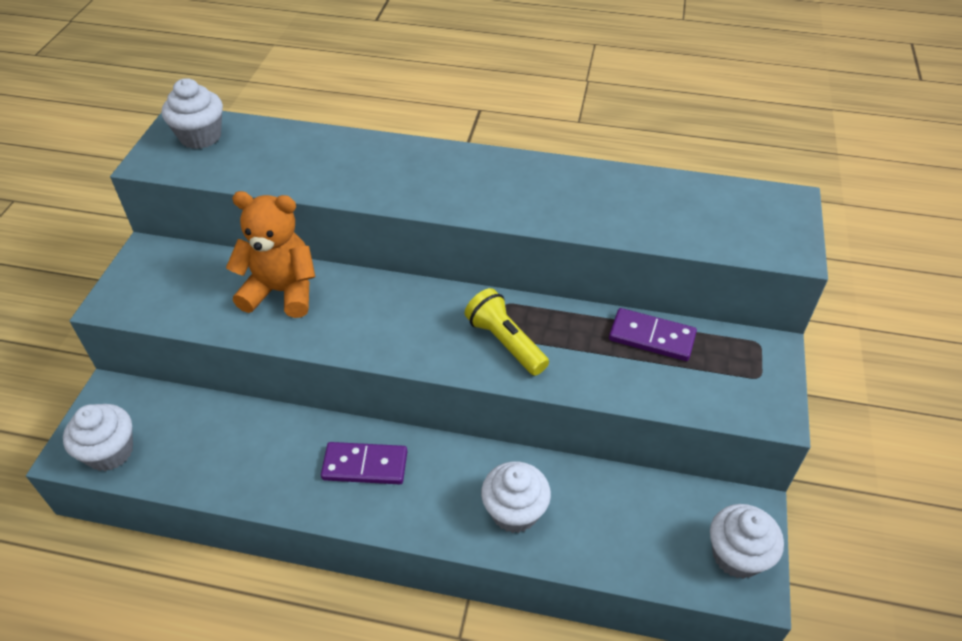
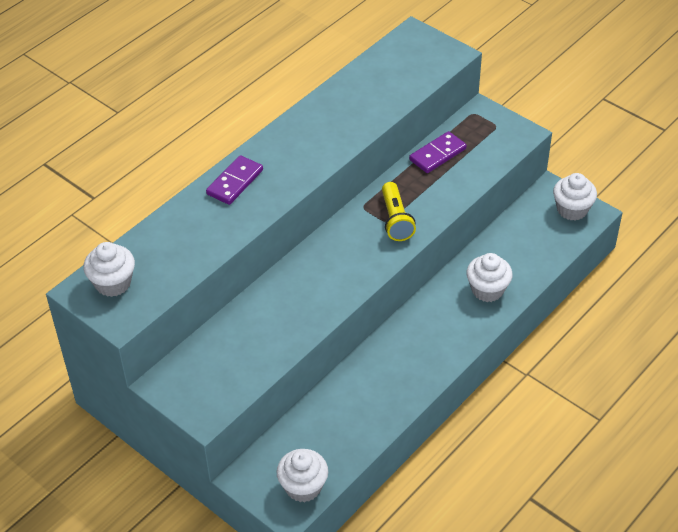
camera: 60 degrees left, 0 degrees up
(281, 291) = (267, 315): orange teddy bear -> none
(365, 465) = (408, 349): purple domino -> purple domino (235, 182)
(505, 342) = (395, 220): yellow flashlight -> yellow flashlight turned 90 degrees counterclockwise

